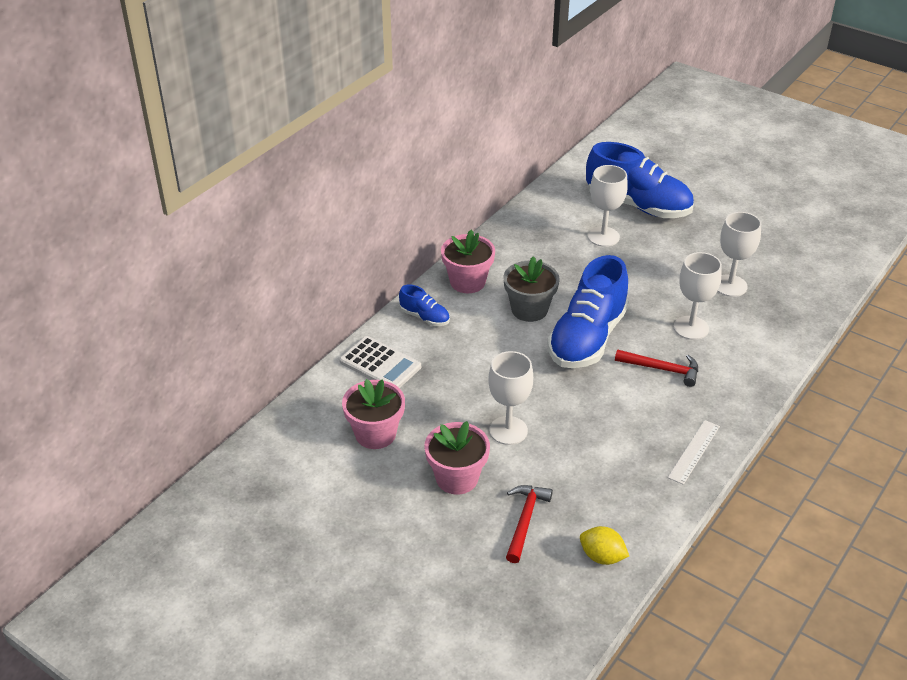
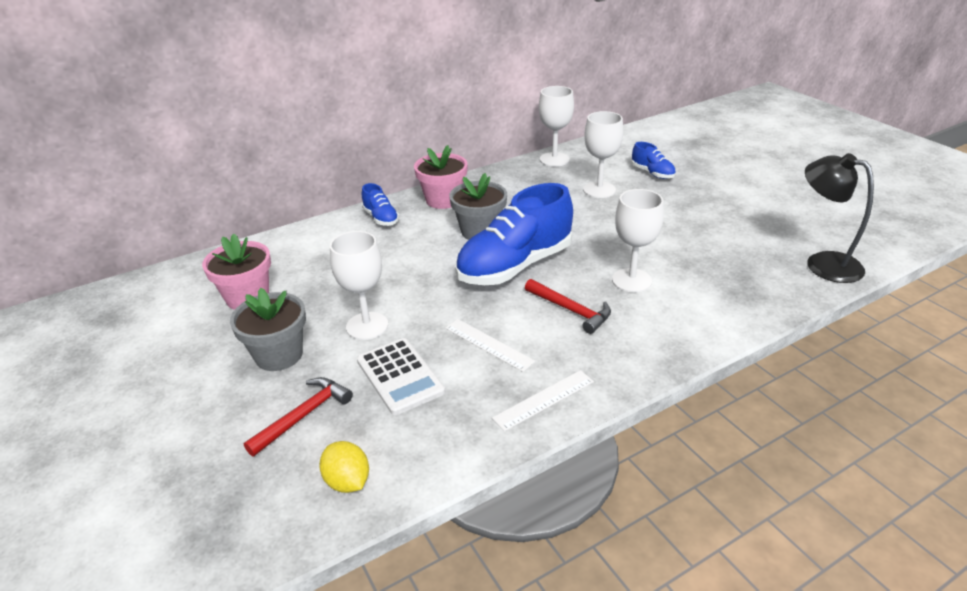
camera: 25 degrees right, 5 degrees down
(380, 364) = (308, 244): white calculator -> white calculator (400, 376)
(457, 478) = (279, 355): pink flower pot -> grey flower pot
(620, 418) = (488, 344): none -> white ruler
(637, 206) = (652, 173): blue shoe -> blue shoe, size x0.46
(730, 286) = (703, 253): white goblet -> white goblet (554, 159)
(823, 273) = (823, 263): none -> black lamp

